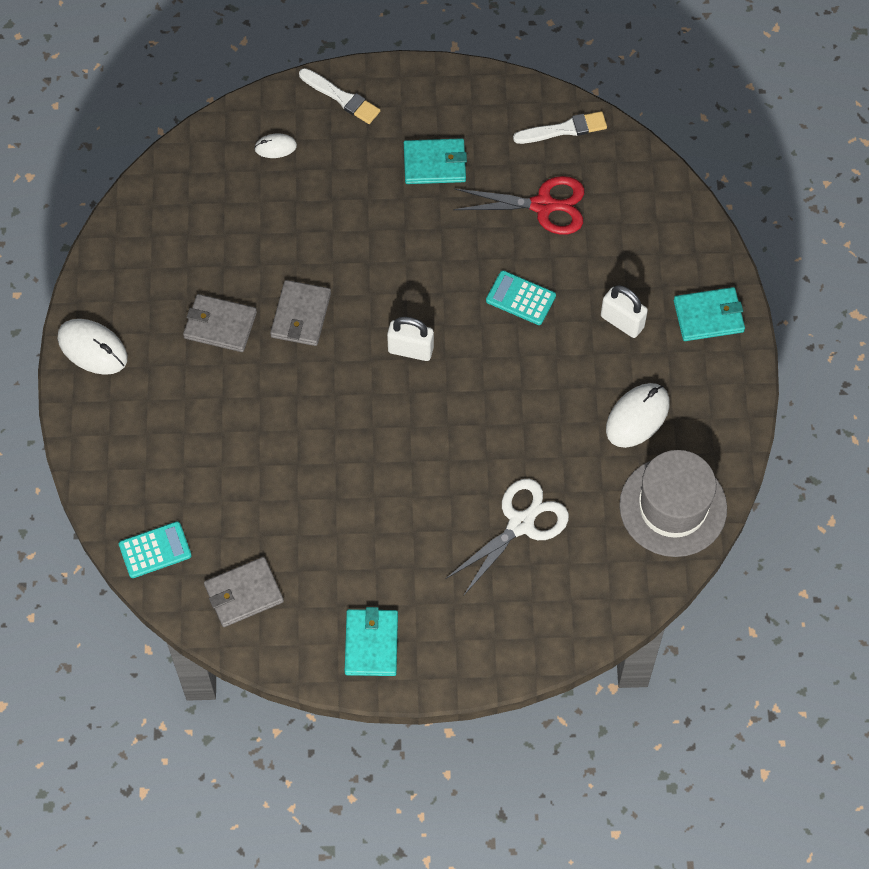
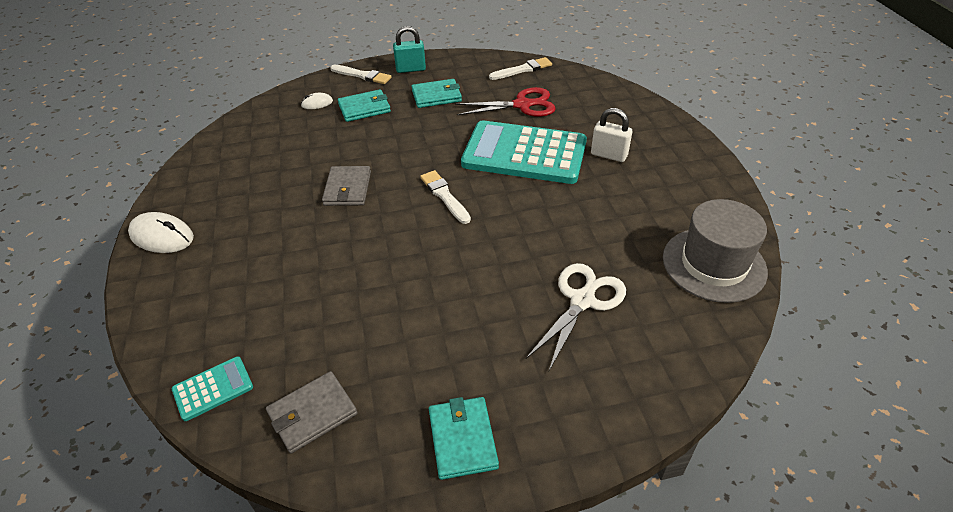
camera: 10 degrees left, 20 degrees down
(220, 325) = (278, 204): grey wallet -> none
(409, 97) = (410, 69): none -> turquoise padlock
(410, 350) = (444, 196): white padlock -> white brush
(520, 298) = (524, 154): turquoise calculator -> turquoise calculator, size x2.31
(637, 416) = (650, 208): white mouse -> none
(708, 316) = (673, 143): turquoise wallet -> turquoise wallet (364, 108)

